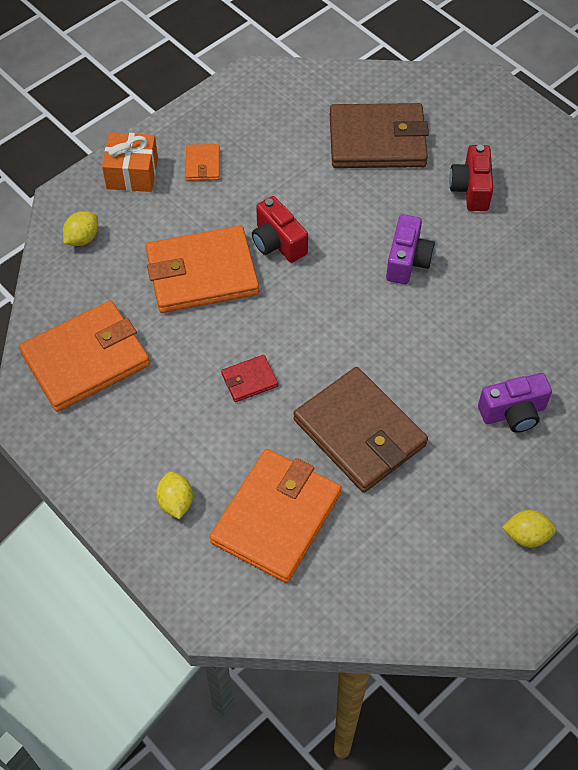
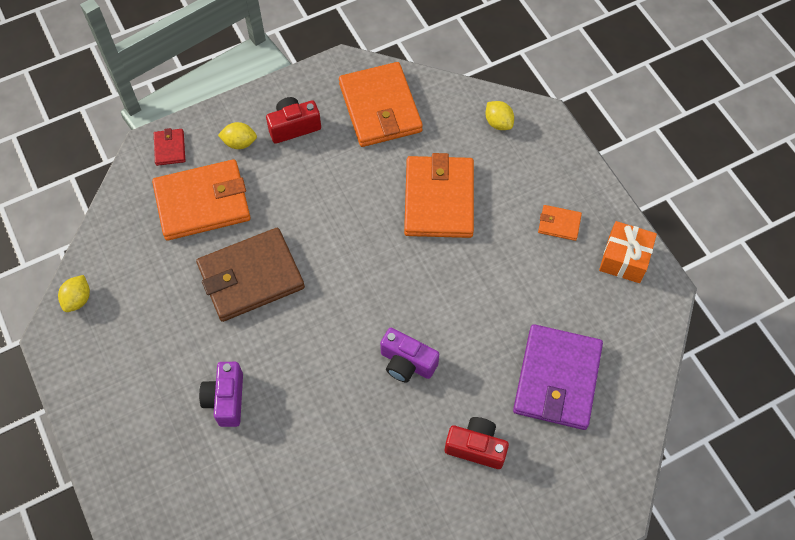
camera: 105 degrees right, 5 degrees up
(132, 173) = (561, 169): orange gift -> orange gift (624, 259)
(249, 380) = (325, 211): red wallet -> red wallet (170, 148)
(276, 518) = (202, 202): orange wallet -> orange wallet turned 60 degrees counterclockwise
(278, 242) = (456, 263): red camera -> red camera (294, 127)
(377, 140) = (557, 379): brown wallet -> purple wallet
(526, 536) = (117, 371): yellow lemon -> yellow lemon (78, 299)

